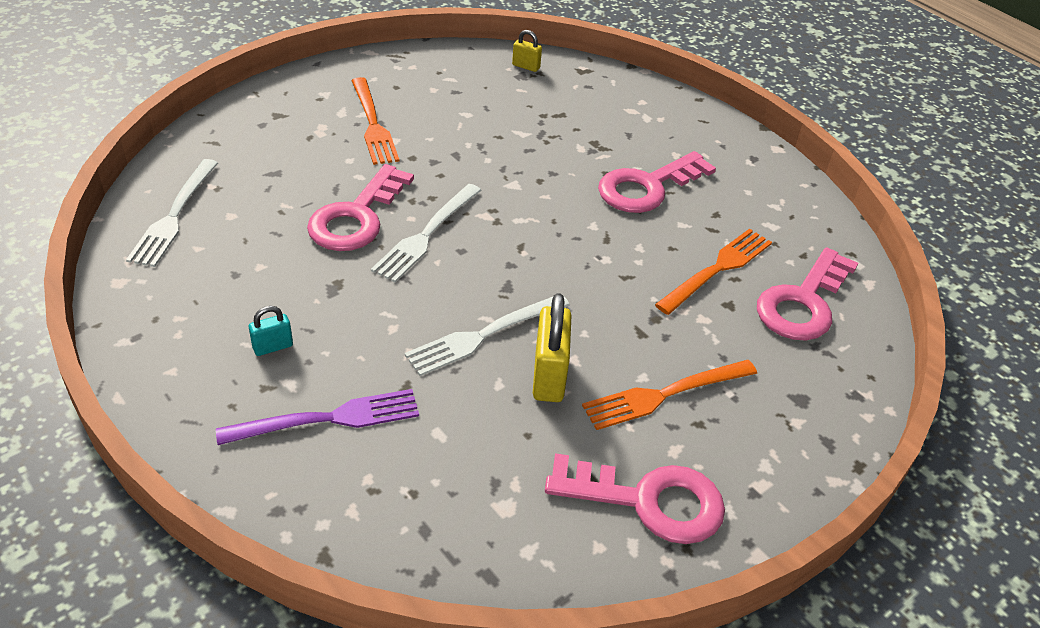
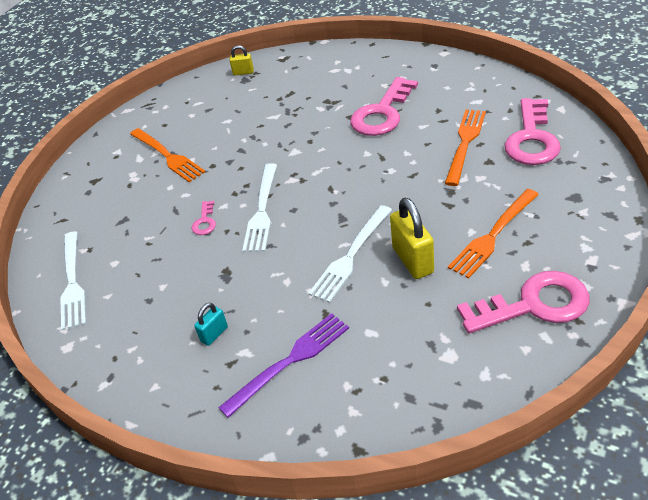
camera: 15 degrees left, 0 degrees up
(356, 217) = (205, 221): pink key -> pink key, size x0.45

